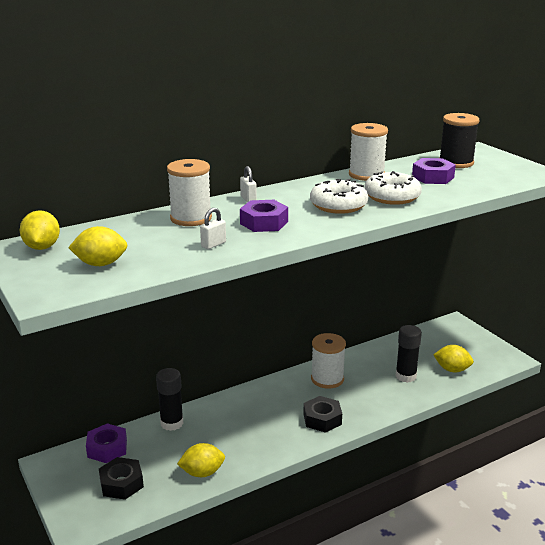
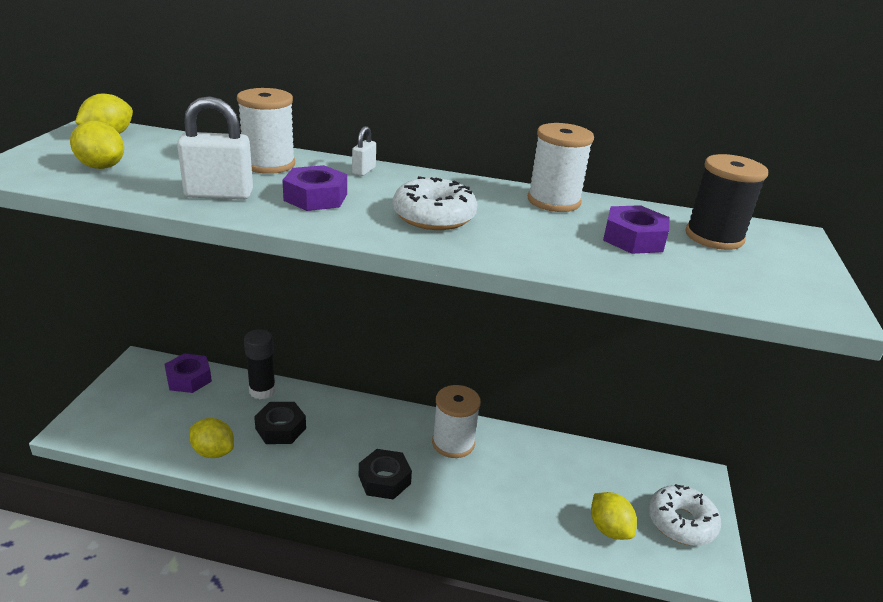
camera: 40 degrees right, 5 degrees up
(121, 483) = (151, 415): black nut -> black nut (280, 428)
(213, 244) = (219, 194): white padlock -> white padlock, size x1.93
(392, 197) = (519, 236): white donut -> white donut (681, 522)
(406, 376) = (540, 498): black glue stick -> none

